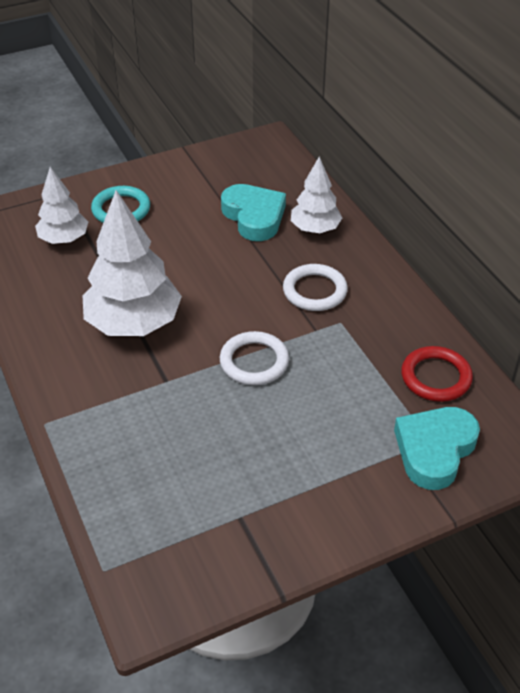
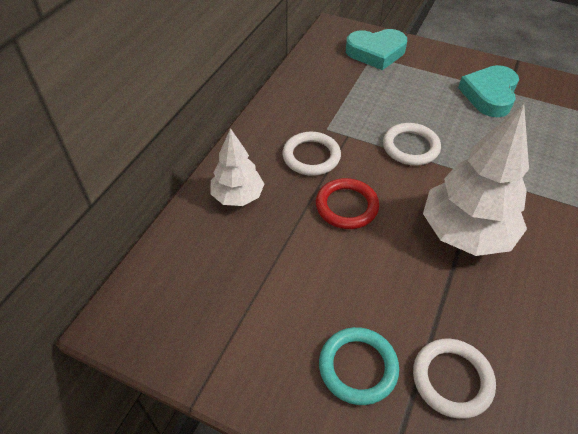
camera: 130 degrees left, 5 degrees up
(64, 239) = (452, 379): white tree -> white ring
(254, 216) = (260, 246): turquoise heart -> turquoise heart (489, 95)
(436, 377) = (324, 72): red ring -> red ring (346, 206)

